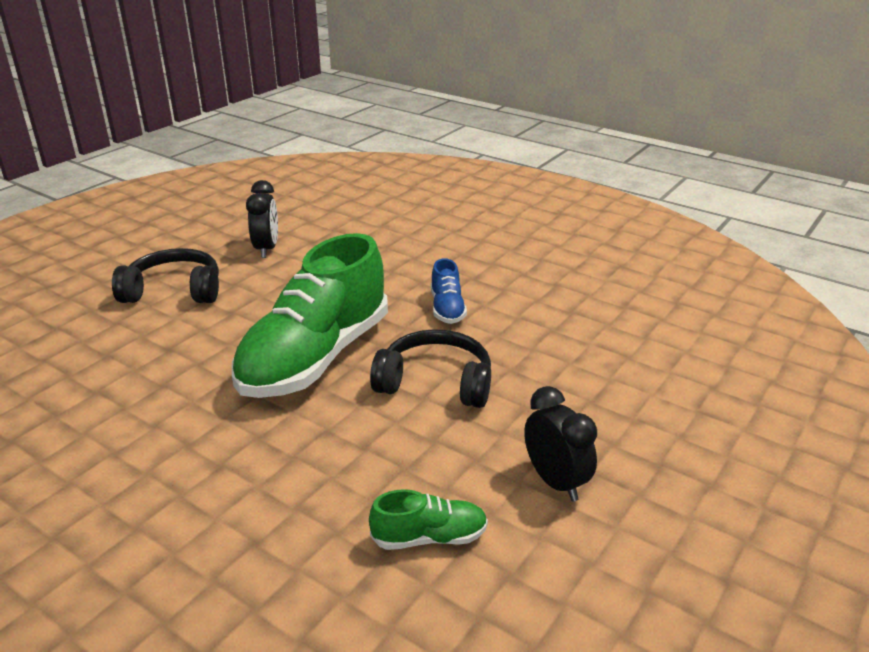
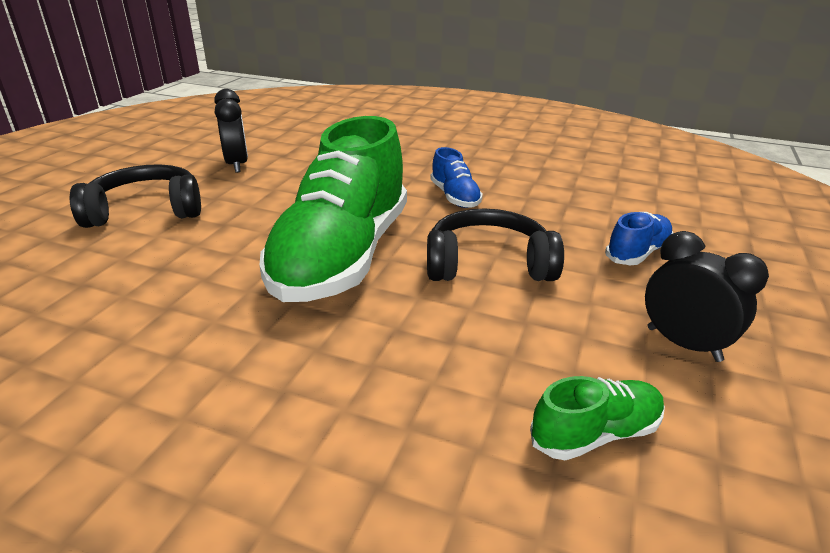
camera: 15 degrees left, 0 degrees up
(581, 391) = (637, 253): none -> blue shoe

